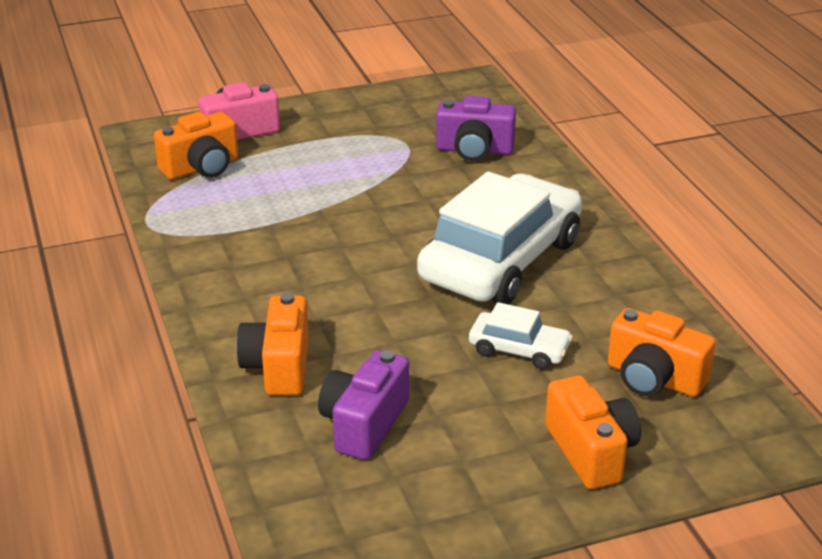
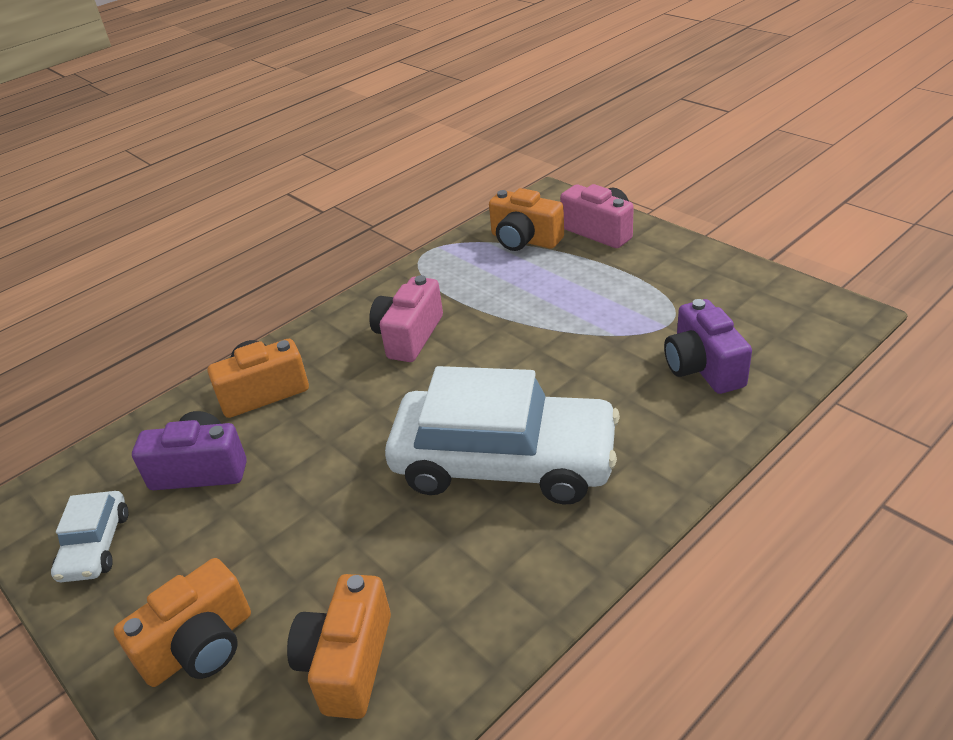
camera: 70 degrees right, 5 degrees up
(283, 265) = (409, 336): none -> pink camera
(519, 350) = (352, 530): white car -> white car (95, 545)

